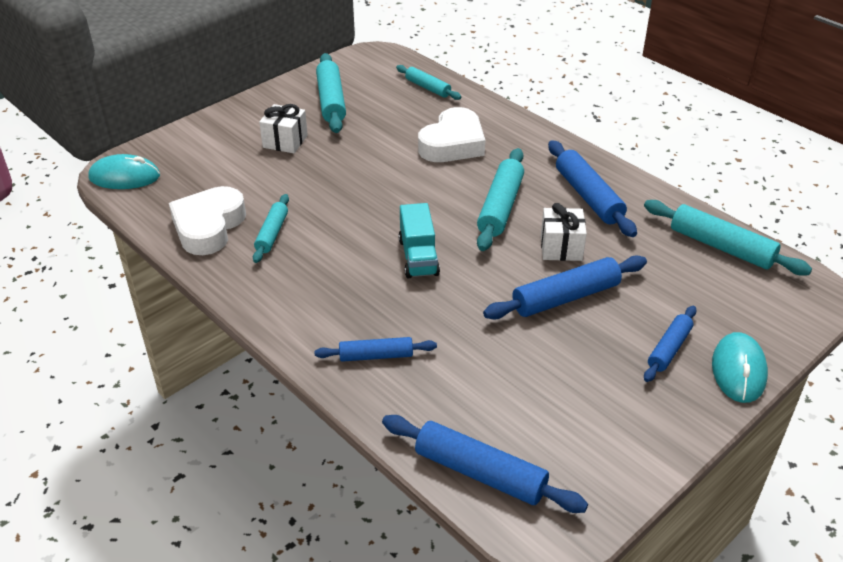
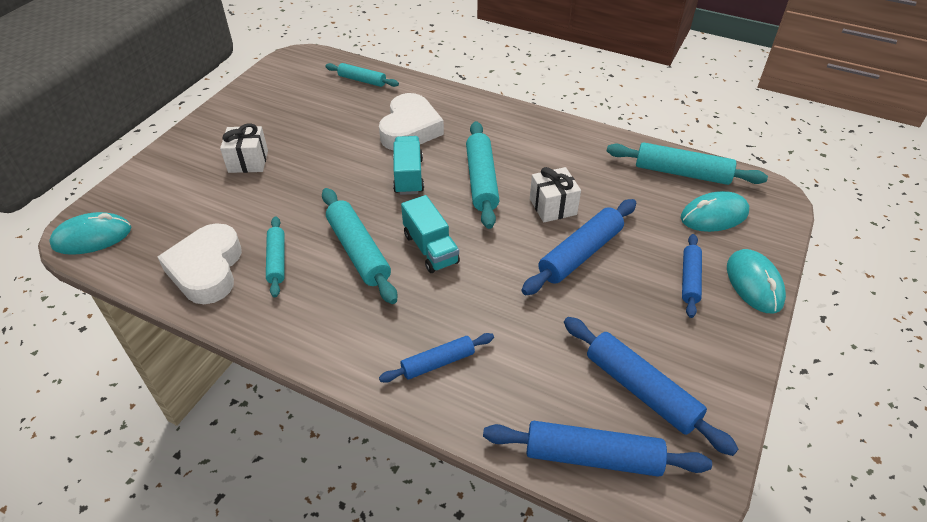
camera: 20 degrees left, 5 degrees up
(331, 101) = (276, 111): turquoise rolling pin -> turquoise rolling pin (358, 251)
(429, 187) = (408, 176): none -> turquoise truck
(588, 196) = (552, 153): blue rolling pin -> blue rolling pin (641, 390)
(733, 296) = (714, 215): none -> turquoise mouse

